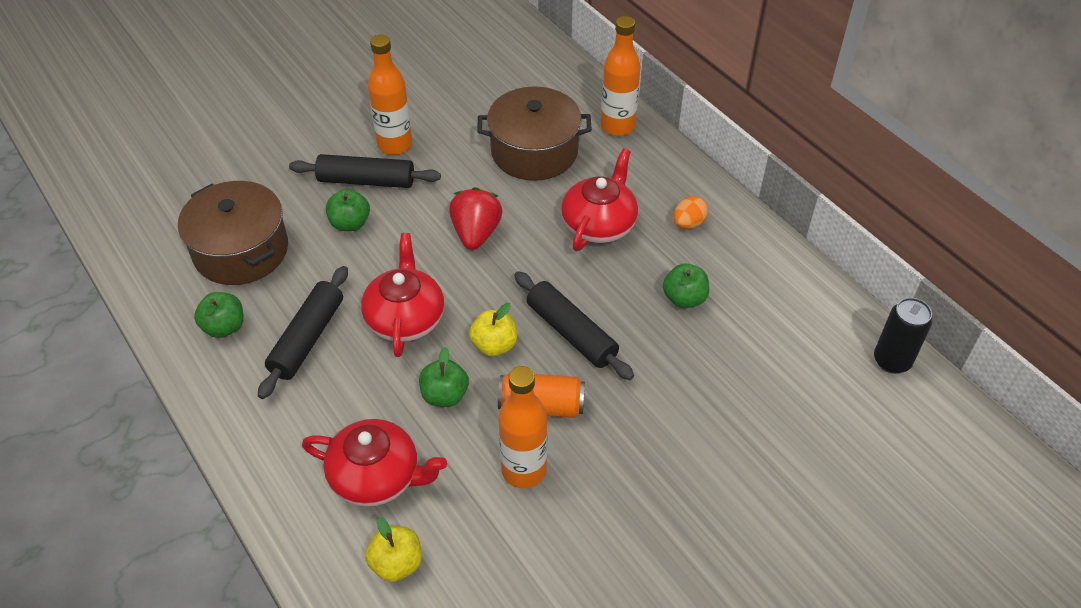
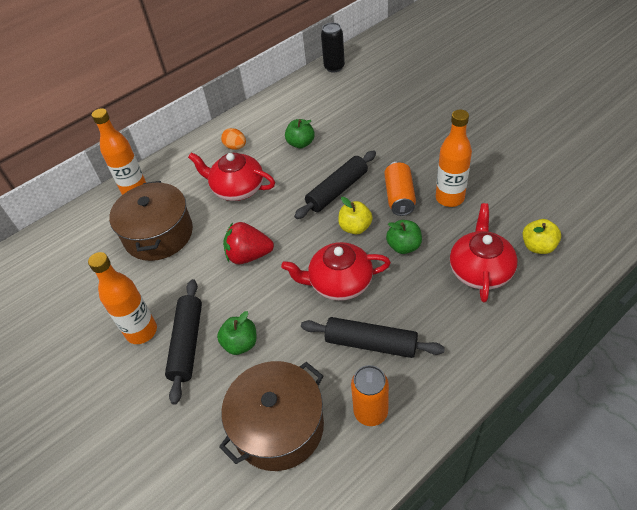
camera: 90 degrees left, 0 degrees up
(224, 327) = (370, 412): green apple -> orange can

